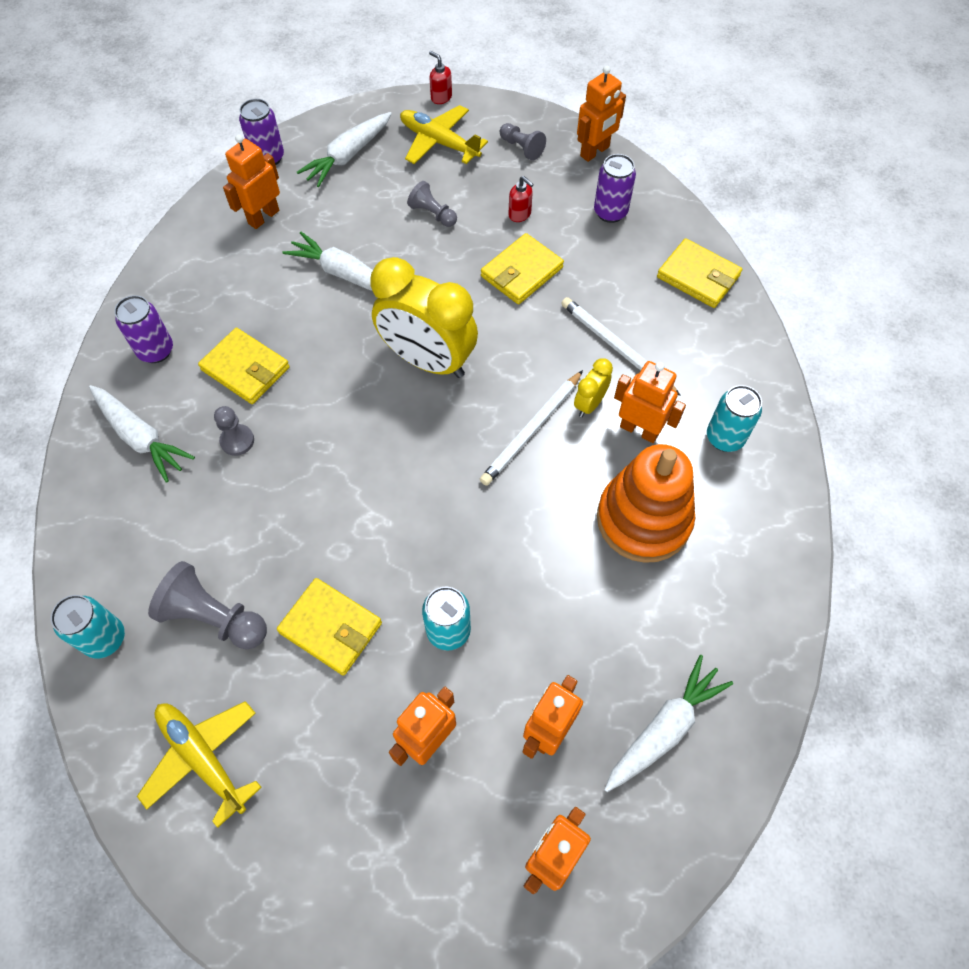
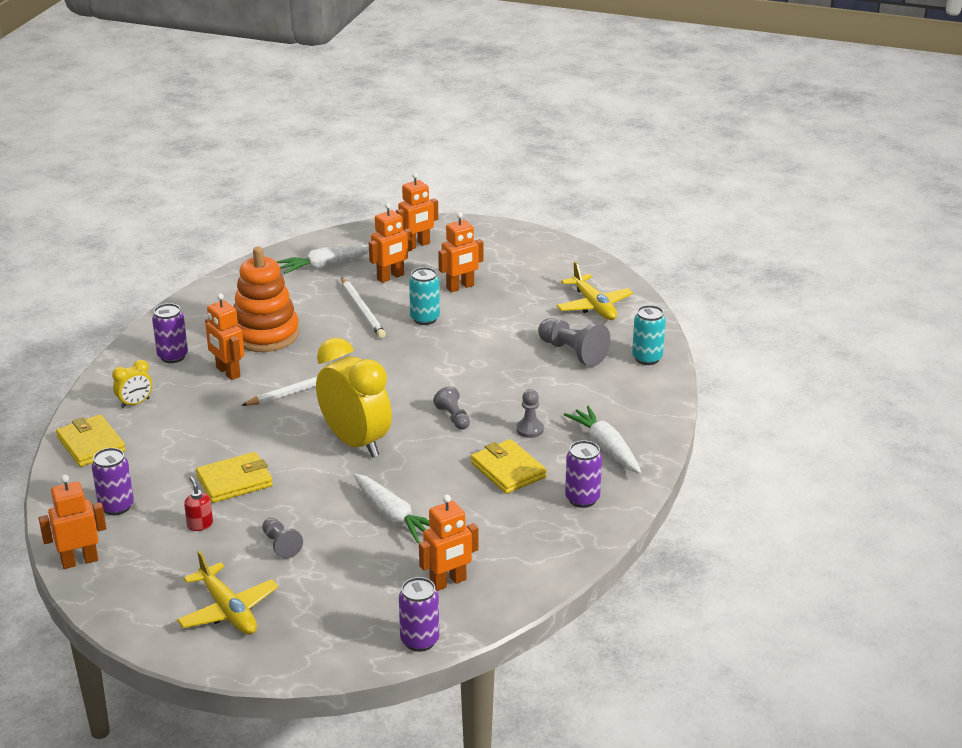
camera: 160 degrees left, 30 degrees down
(331, 628) = (498, 334): yellow wallet -> none
(348, 156) = (332, 621): white carrot -> none
(441, 97) = (191, 660): red soap dispenser -> none
(521, 148) = (148, 583): grey pawn -> grey pawn (453, 417)
(589, 404) = (251, 392): yellow clock -> yellow clock (135, 403)
(616, 347) = (201, 417): white pencil -> white pencil (362, 310)
(724, 438) = (173, 356): turquoise can -> purple can

